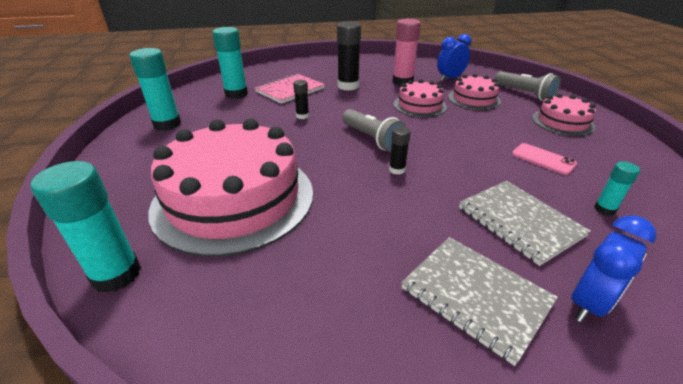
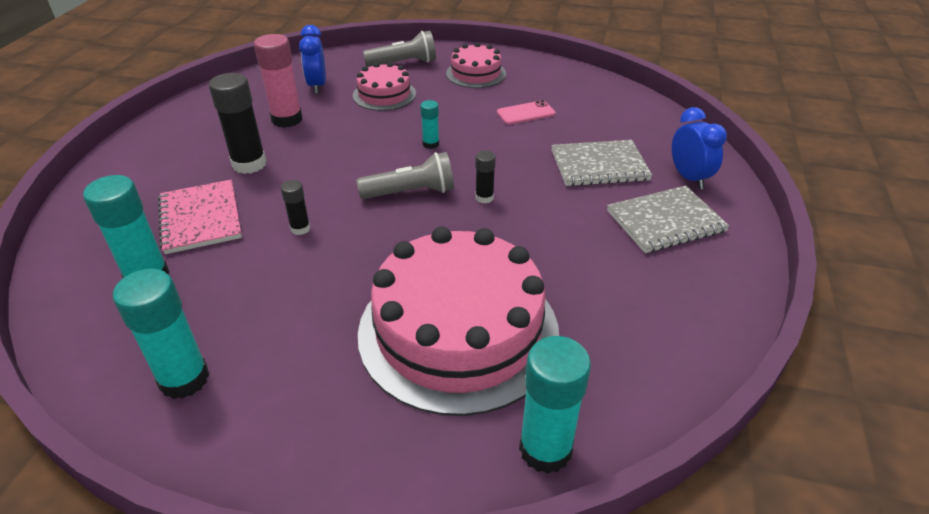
camera: 65 degrees left, 5 degrees up
(419, 105) = (364, 133): pink cake -> none
(604, 209) = (606, 122): turquoise glue stick -> turquoise glue stick (430, 144)

